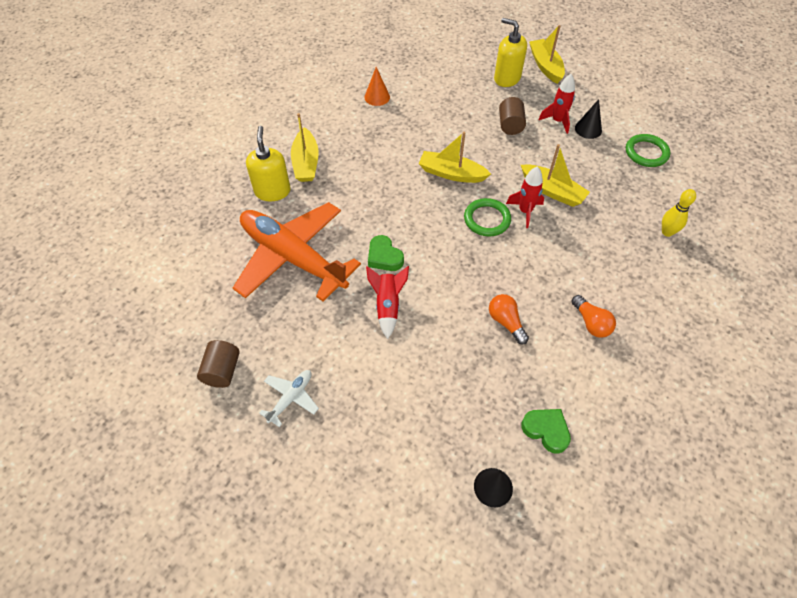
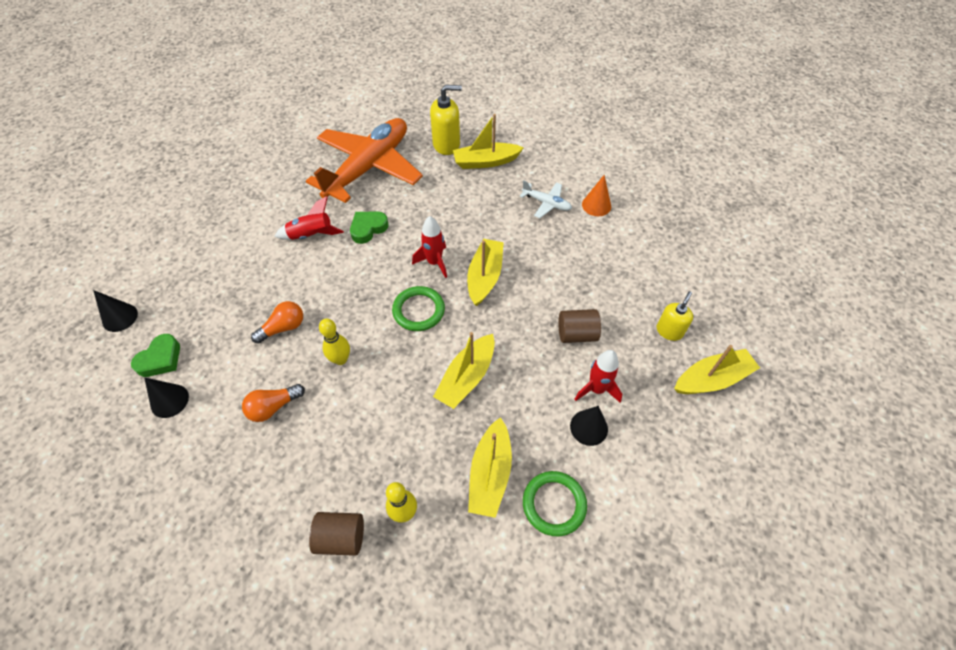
camera: 85 degrees right, 0 degrees up
(222, 371) = (261, 143): brown cylinder -> brown cylinder (341, 537)
(291, 398) = (230, 184): white plane -> white plane (547, 203)
(507, 78) = (669, 331): yellow soap dispenser -> yellow soap dispenser, size x0.64
(525, 211) = (432, 347): red rocket -> red rocket (434, 262)
(539, 275) = (341, 359): none -> yellow bowling pin
(592, 412) = (169, 401): none -> black cone
(630, 183) = (490, 474): none -> yellow boat

